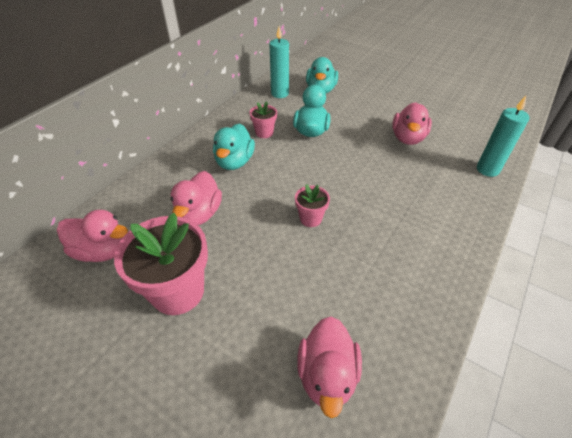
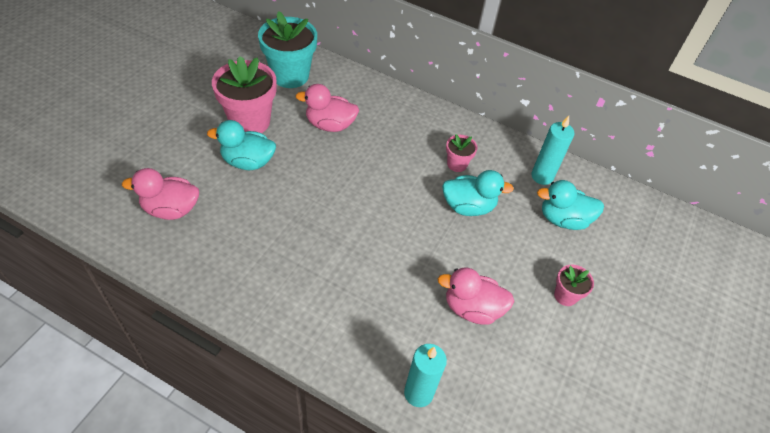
camera: 80 degrees right, 5 degrees up
(102, 251) = (290, 75): pink duck -> turquoise flower pot
(234, 162) = (403, 143): turquoise duck -> turquoise duck (248, 162)
(310, 218) = (326, 203): pink flower pot -> pink flower pot (565, 296)

